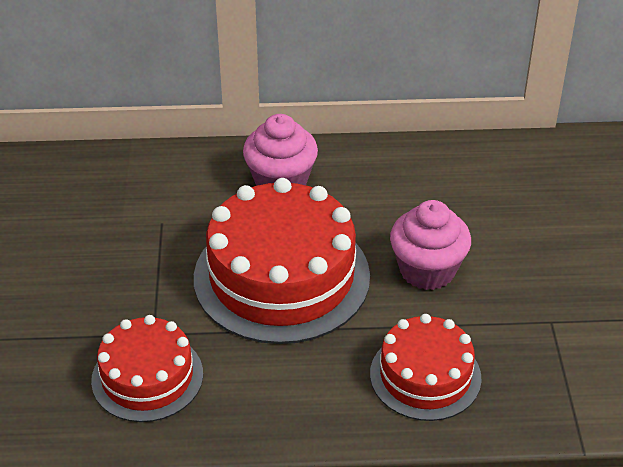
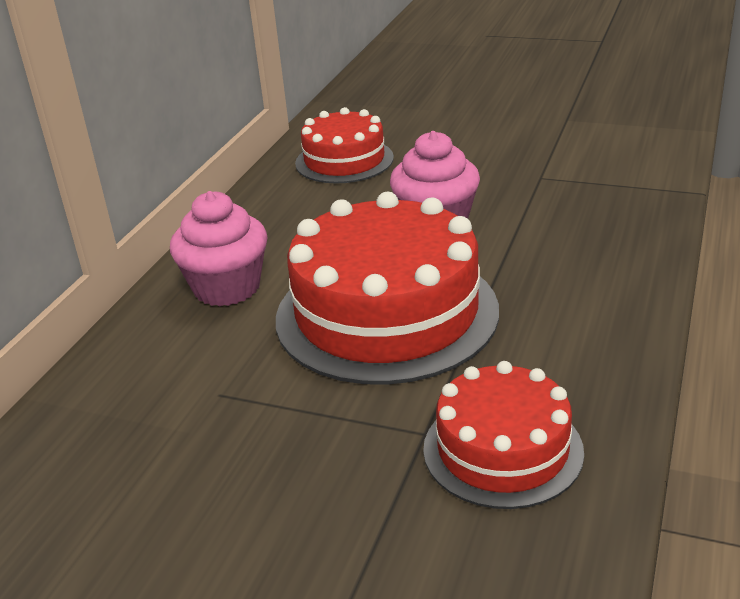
camera: 65 degrees left, 10 degrees down
(425, 376) = (583, 251): red cake -> red cake (344, 160)

